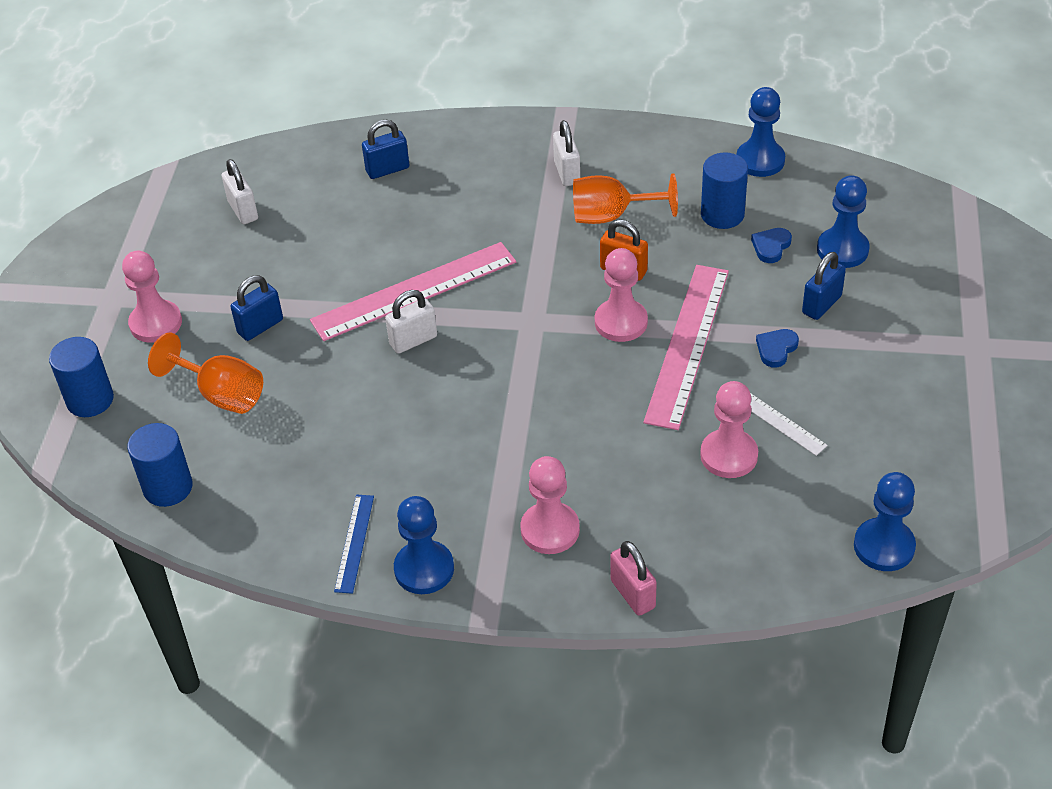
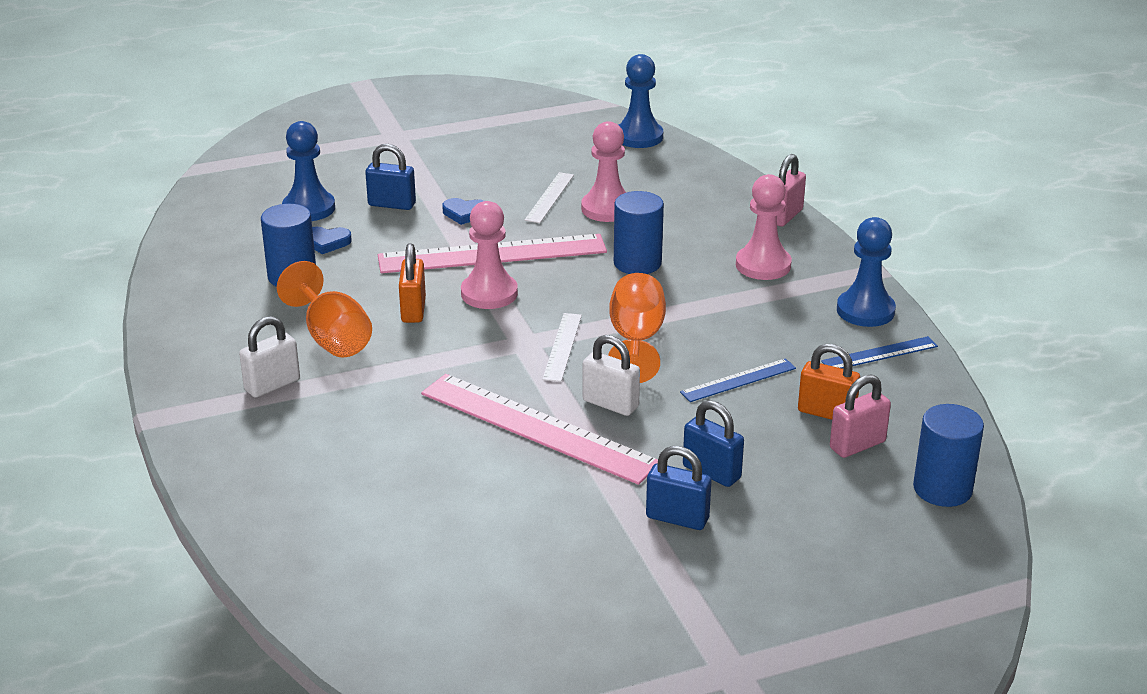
camera: 120 degrees left, 15 degrees down
(90, 400) = (898, 605): blue cylinder -> blue cylinder (637, 263)
(156, 323) = (742, 607): pink pawn -> none
(221, 394) = (796, 505): orange goblet -> orange goblet (636, 341)
(243, 210) = (491, 620): white padlock -> none
(254, 463) = (857, 445): none -> pink padlock
(306, 464) = (826, 413): none -> orange padlock
(387, 169) = (336, 522): blue padlock -> blue padlock (711, 472)
(387, 429) = (738, 380): none -> blue ruler
(510, 340) = (562, 347): none -> white ruler
(760, 160) = (190, 274): blue pawn -> none

